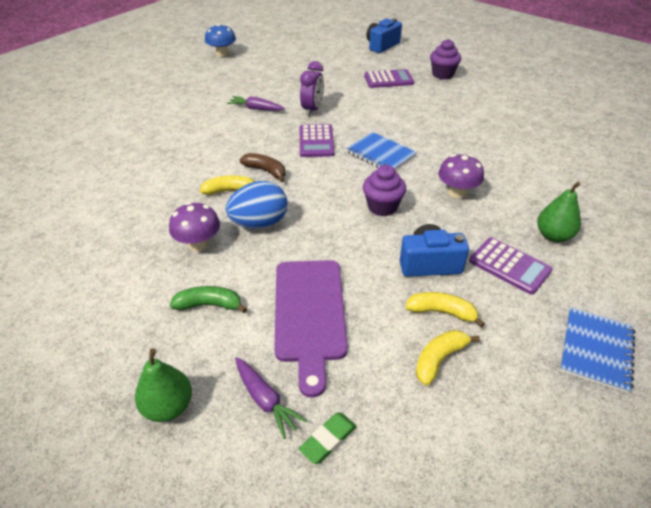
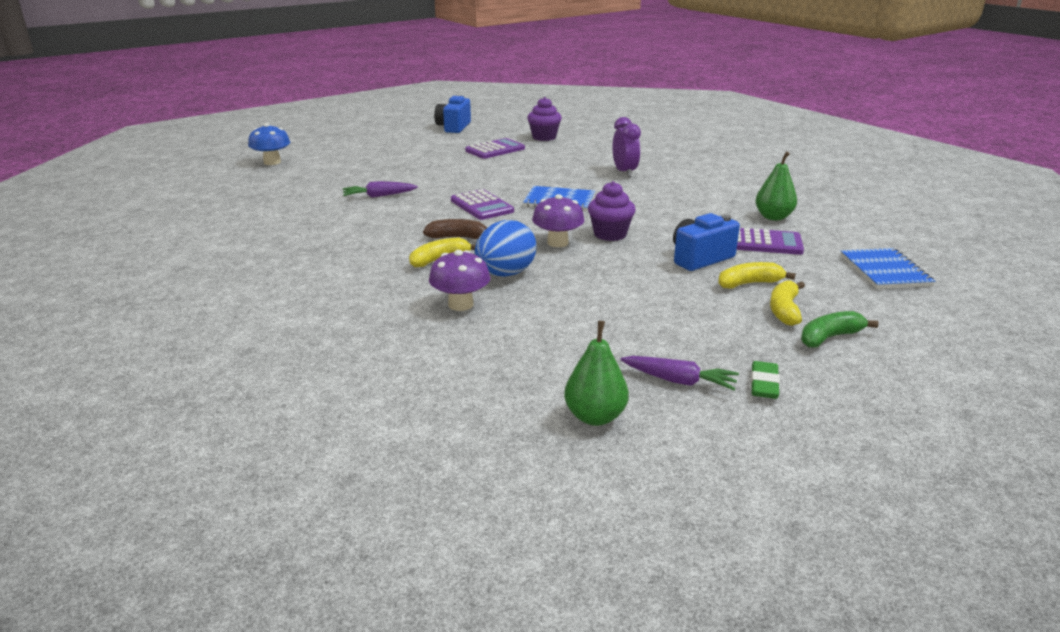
camera: 30 degrees left, 15 degrees down
(209, 305) = (535, 341): green banana -> green banana (829, 337)
(309, 314) = (641, 318): purple cutting board -> none
(312, 110) = (445, 185): purple clock -> purple clock (624, 172)
(457, 192) = (663, 210): purple mushroom -> purple mushroom (557, 243)

